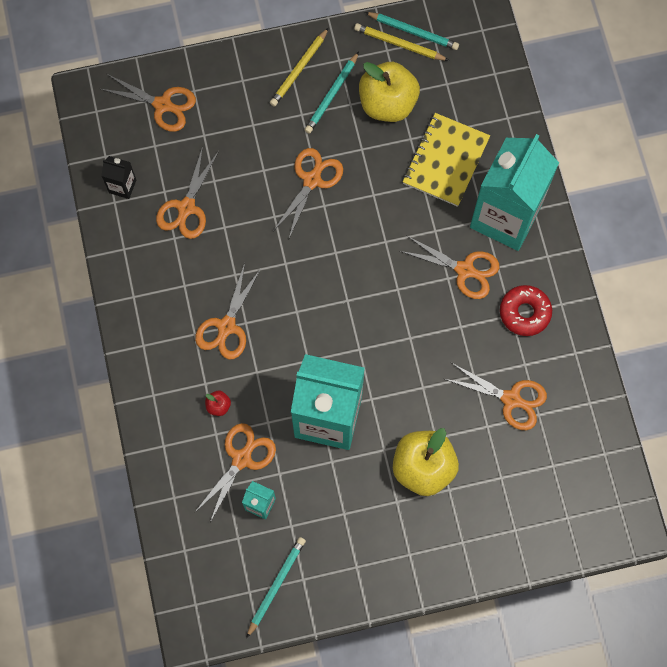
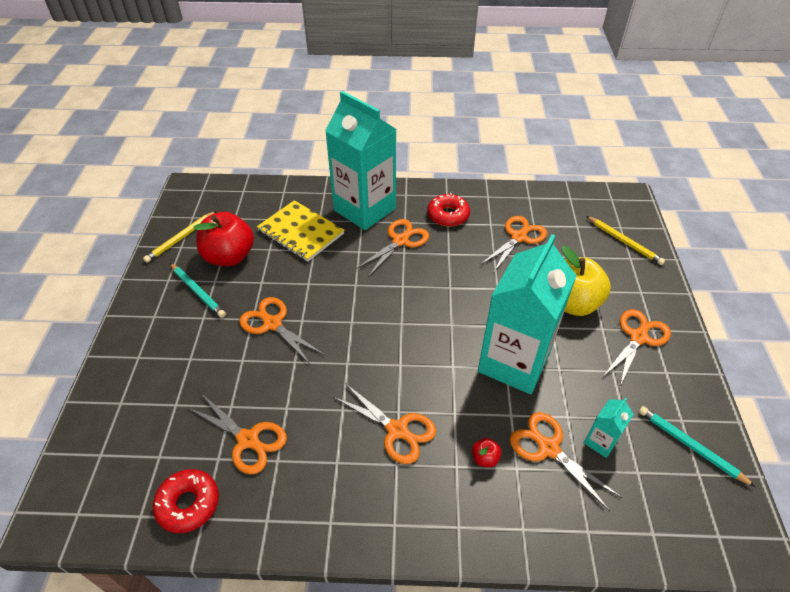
camera: 75 degrees left, 25 degrees down
(122, 186) = (188, 504): black carton -> red donut
(162, 105) = (116, 437): orange scissors -> orange scissors (638, 337)
(299, 69) = (157, 310): yellow pencil -> yellow pencil (624, 242)
(387, 103) = (229, 256): yellow apple -> red apple
(413, 32) = (176, 227): turquoise pencil -> none

